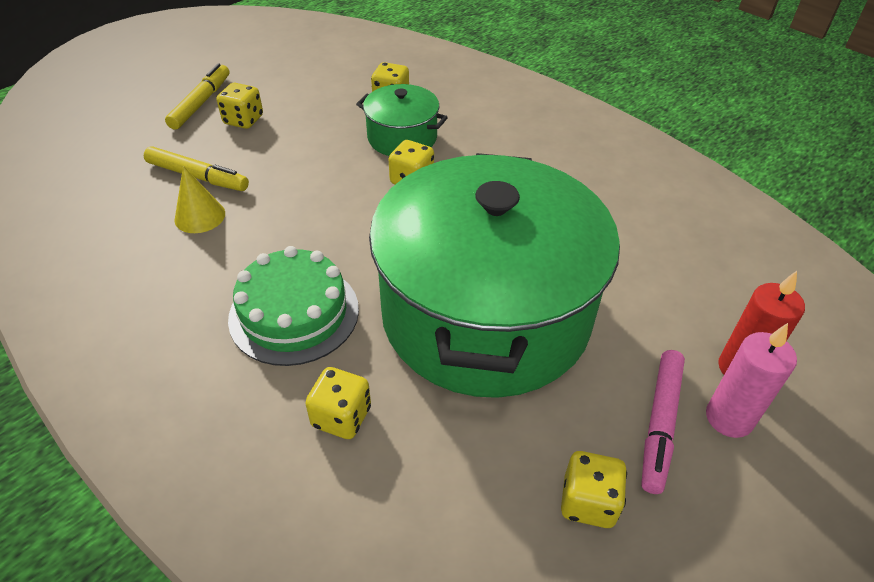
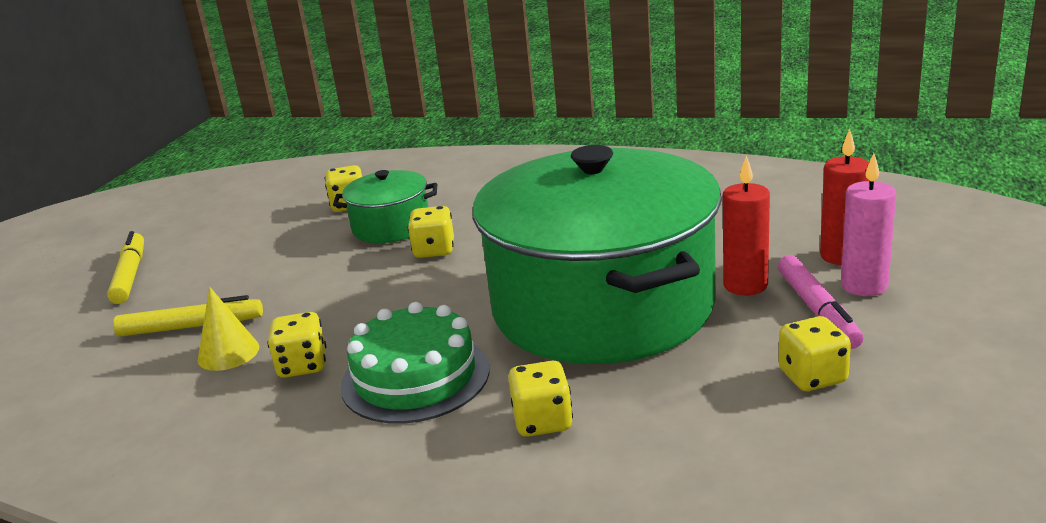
camera: 25 degrees left, 20 degrees down
(243, 120) = (198, 271): yellow dice -> yellow dice (302, 365)
(622, 356) = (745, 285): none -> red candle

